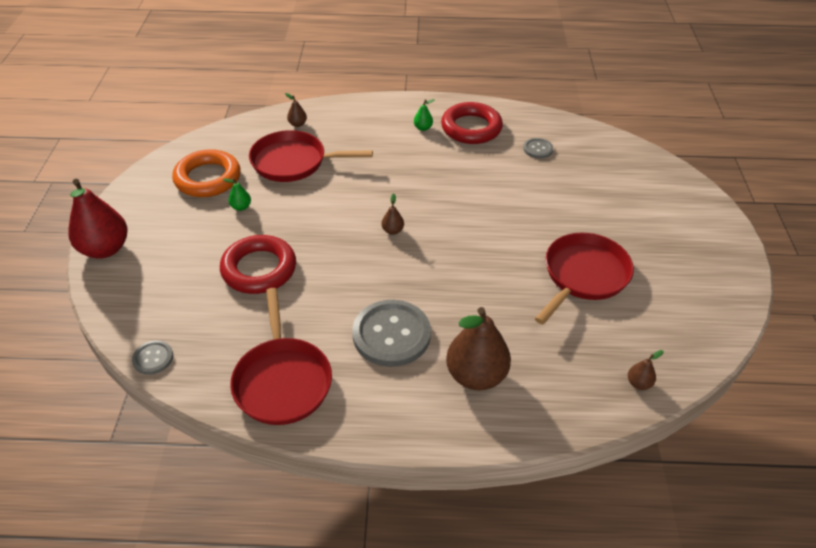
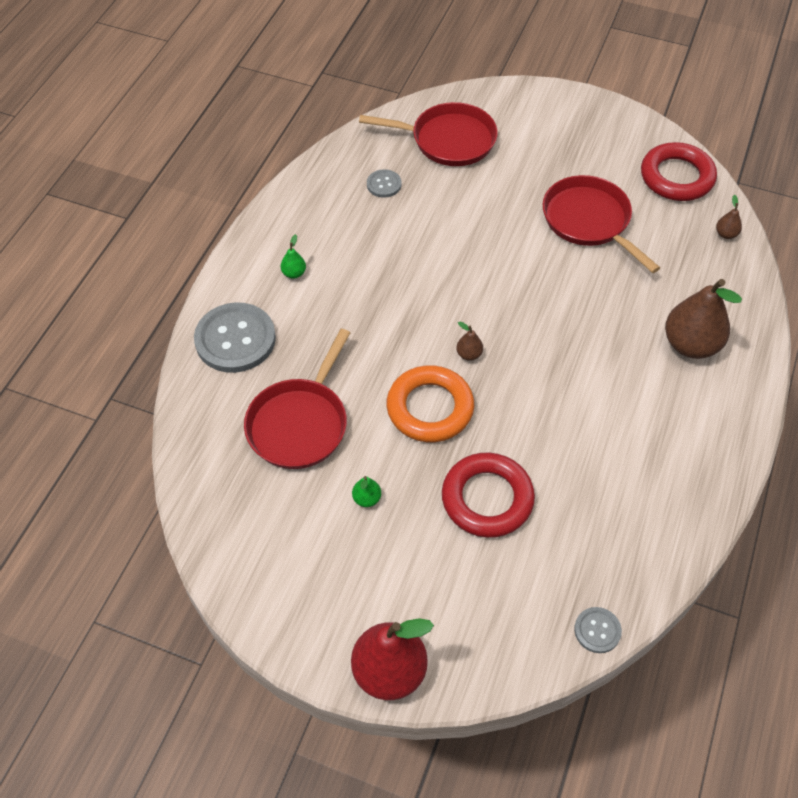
camera: 70 degrees left, 10 degrees up
(208, 178) = (291, 528): orange ring -> orange ring (430, 408)
(282, 380) = (659, 507): red pan -> red pan (448, 140)
(297, 124) = (219, 402): brown pear -> none
(391, 334) = (622, 397): grey button -> grey button (235, 339)
(471, 128) = (317, 228): red ring -> red ring (676, 177)

